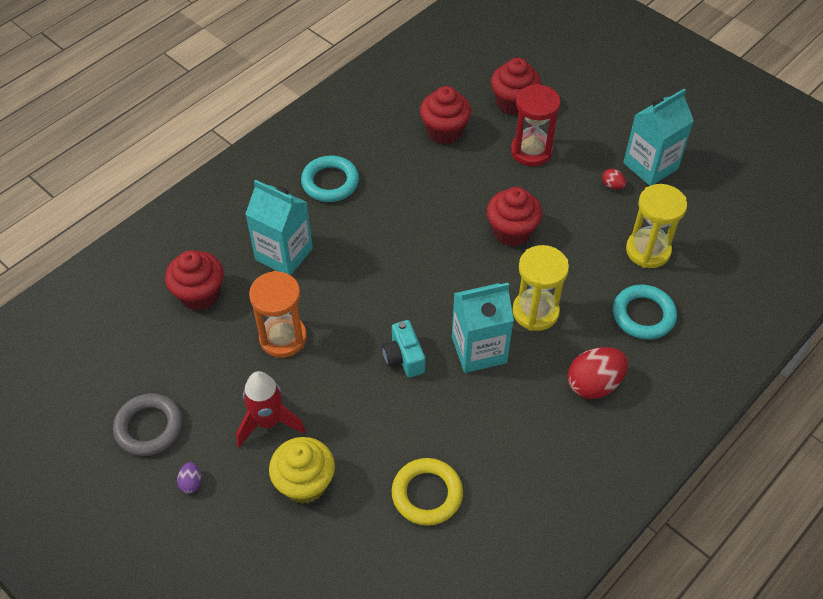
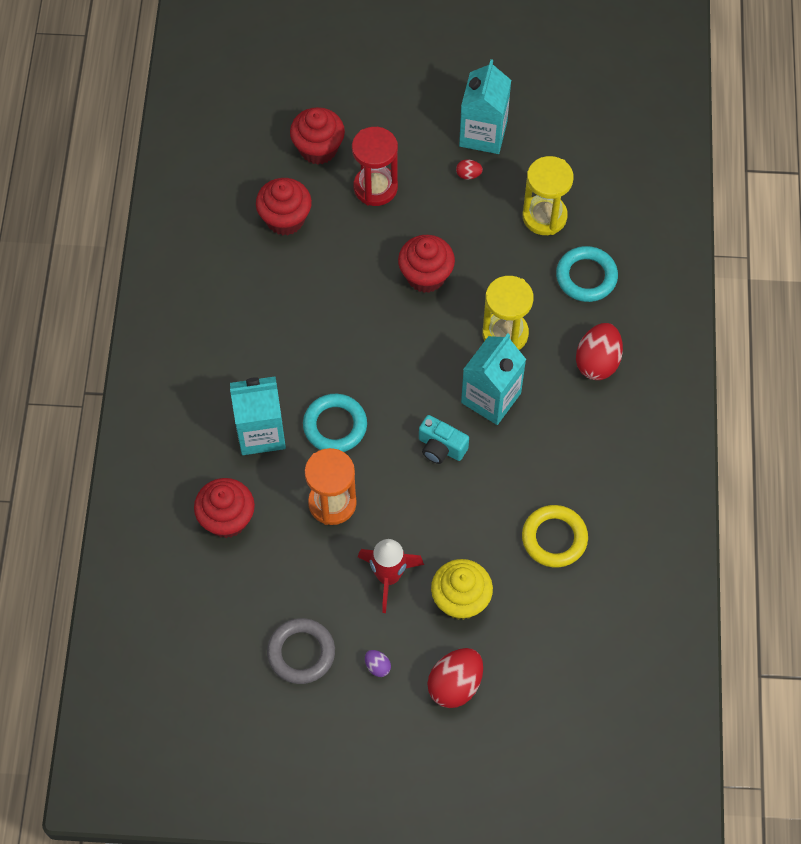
camera: 40 degrees left, 10 degrees up
(233, 547) = (455, 685): none -> red egg
(330, 182) = (234, 338): turquoise ring -> turquoise ring (335, 426)

